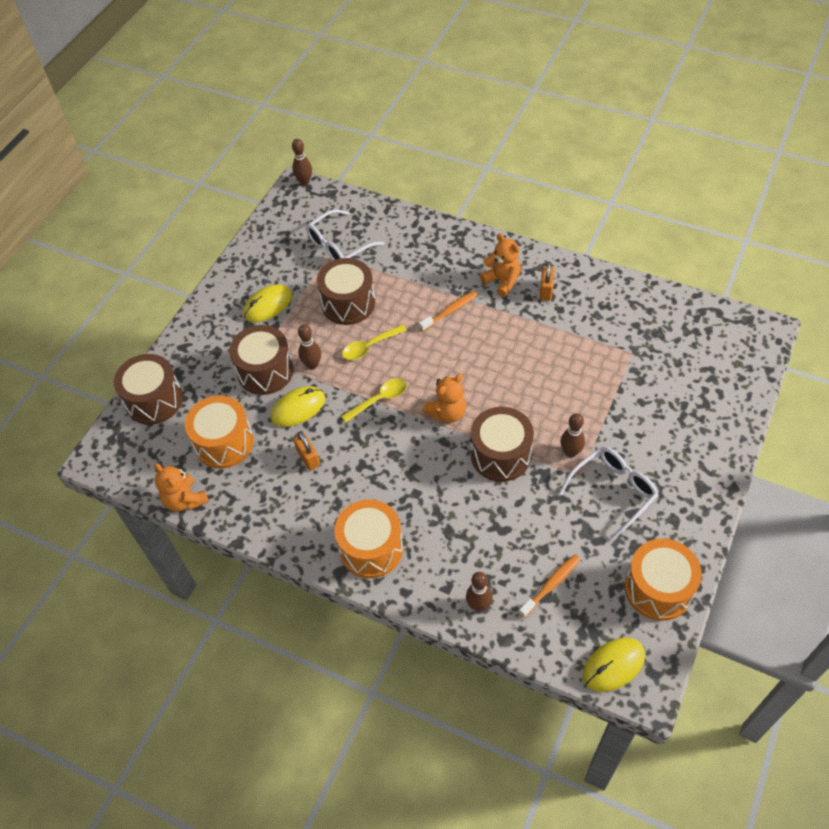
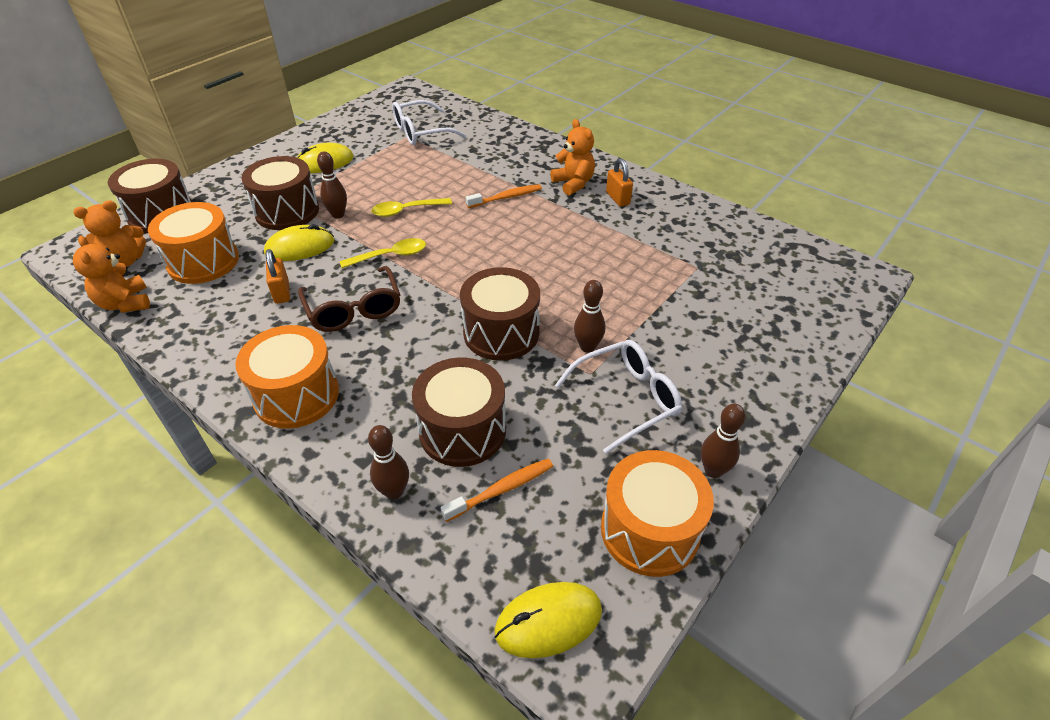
camera: 10 degrees right, 10 degrees down
(304, 182) = (415, 86): brown bowling pin -> brown bowling pin (713, 470)
(348, 303) = (404, 174): brown drum -> brown drum (462, 430)
(376, 461) = (354, 309): none -> brown glasses
(447, 412) = (459, 281): orange teddy bear -> orange teddy bear (125, 261)
(546, 290) = (617, 198): orange padlock -> orange padlock turned 45 degrees counterclockwise

